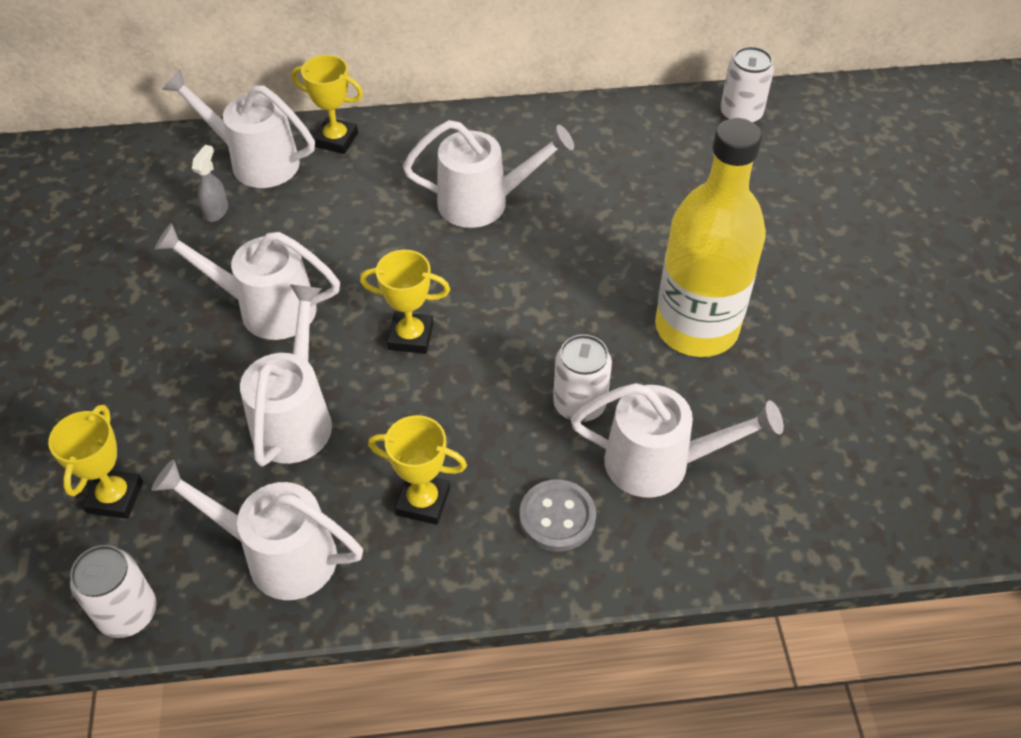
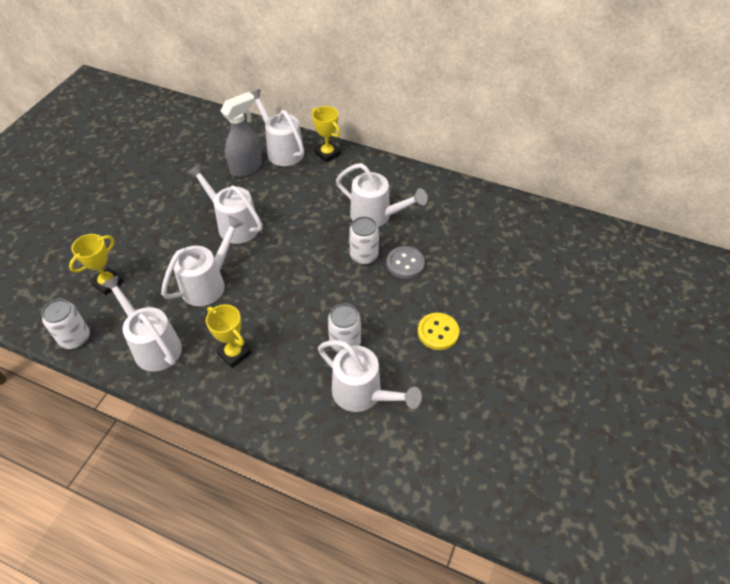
camera: 30 degrees right, 0 degrees up
(216, 211) = (246, 167): grey spray bottle -> grey spray bottle, size x1.99
(411, 337) = (289, 269): yellow trophy -> none
(557, 517) = (290, 394): grey button -> grey button (405, 263)
(696, 328) = (438, 332): yellow bottle -> yellow button
(740, 114) = (556, 225): white can -> white can (364, 256)

